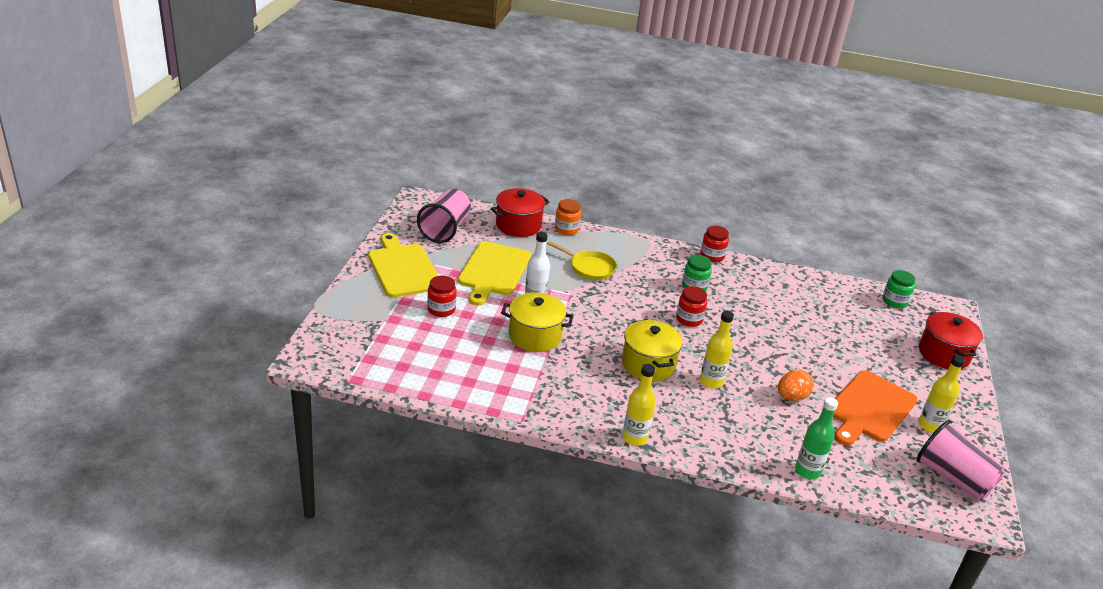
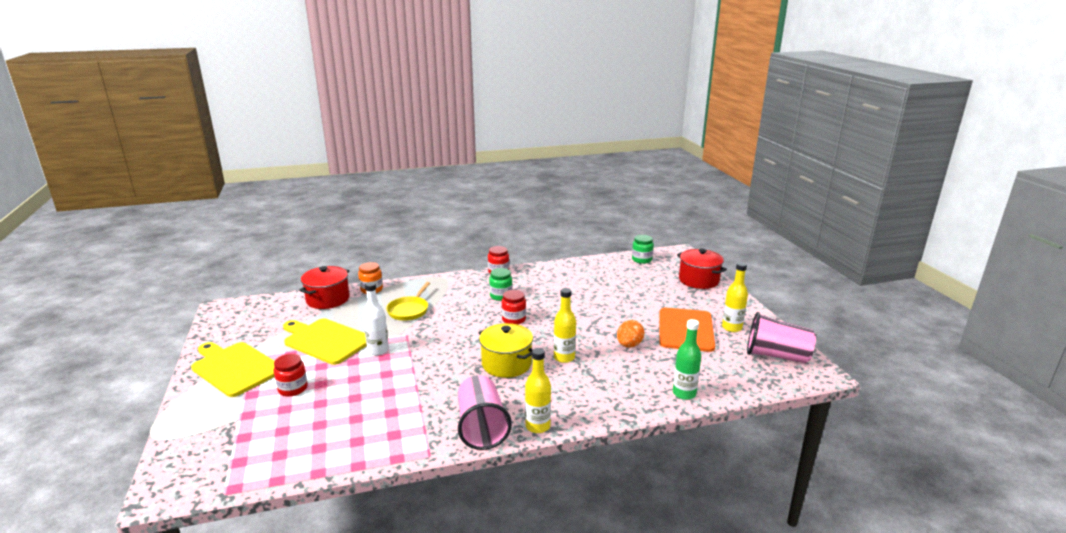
camera: 25 degrees left, 10 degrees down
(445, 229) = (260, 323): pink cup -> pink cup (481, 427)
(493, 271) = (326, 340): yellow cutting board -> yellow cutting board turned 135 degrees clockwise
(535, 336) = (395, 378): yellow pot -> none
(589, 267) = (409, 310): yellow pan -> yellow pan turned 105 degrees clockwise

